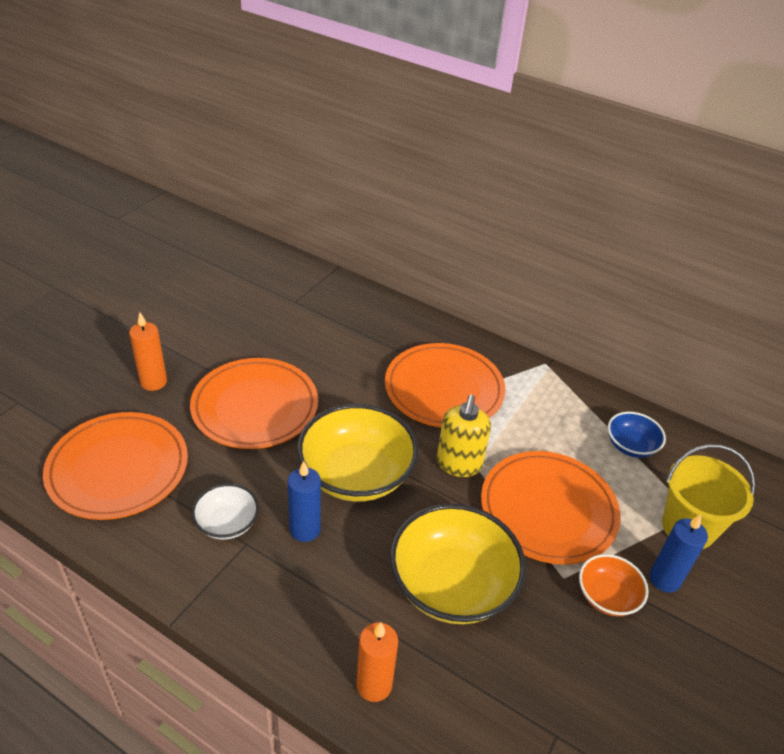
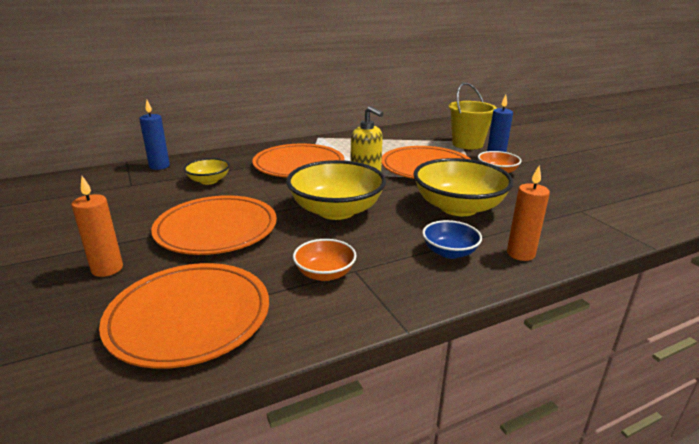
camera: 55 degrees left, 15 degrees down
(227, 523) = (325, 273): white bowl -> orange bowl
(305, 530) = (366, 242): blue candle -> blue candle (159, 166)
(345, 344) = (209, 181): none -> yellow bowl
(631, 446) = (402, 138): blue bowl -> blue bowl (449, 252)

